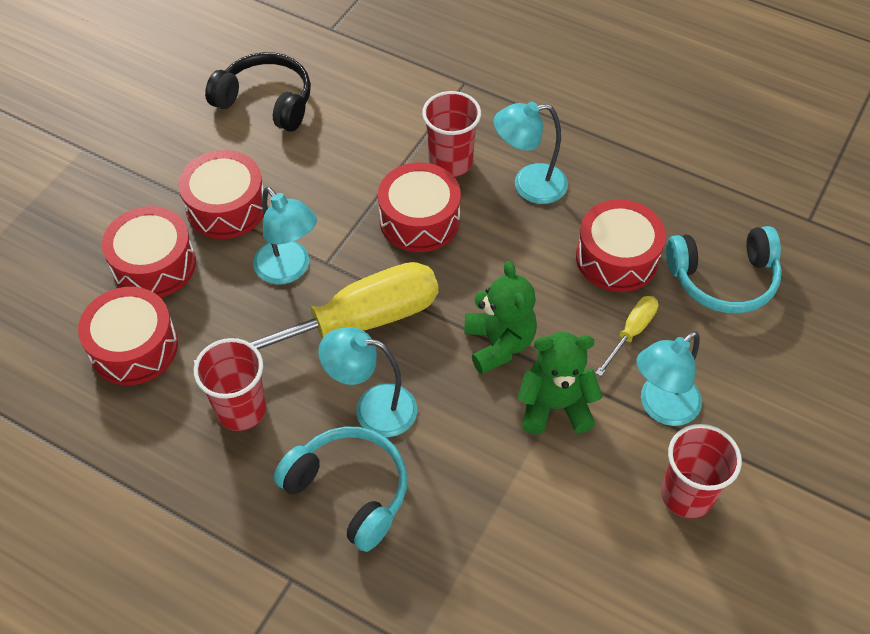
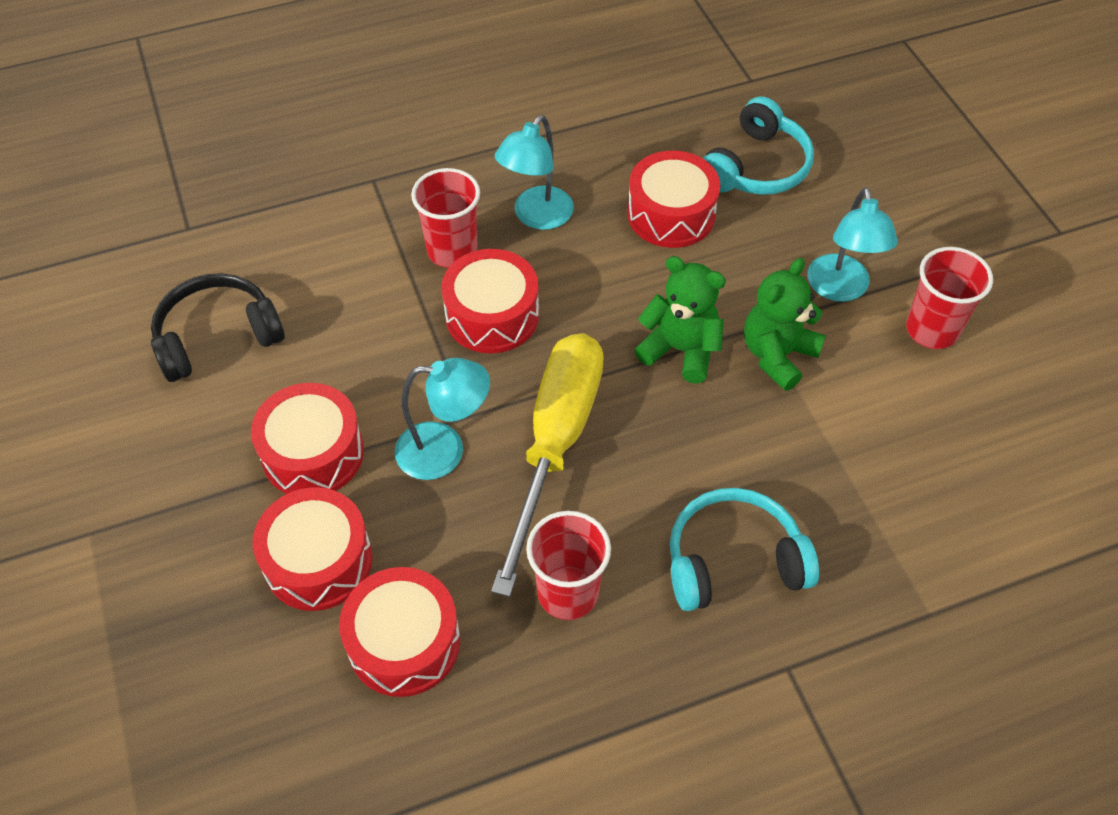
camera: 50 degrees left, 0 degrees up
(373, 408) = (662, 486): turquoise lamp -> none
(631, 332) = (752, 257): yellow screwdriver -> none

